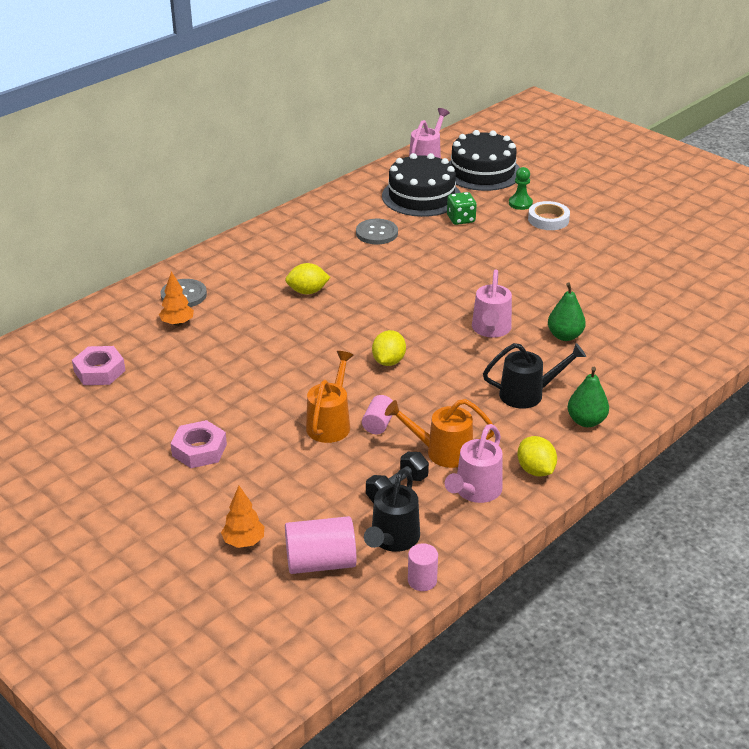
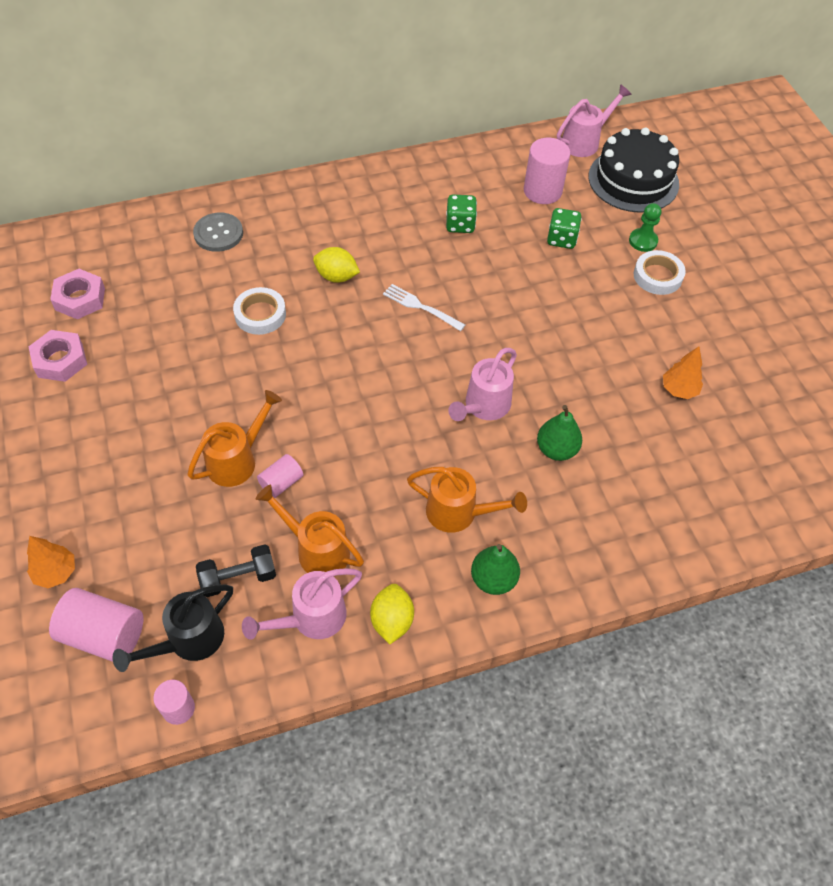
camera: 25 degrees right, 20 degrees up
(177, 323) = (188, 267): orange tree -> orange tree (679, 390)
(199, 450) = (97, 437): pink nut -> pink nut (60, 360)
(266, 332) = (260, 314): none -> white tape
(376, 233) = (460, 225): grey button -> green dice
(388, 361) = (349, 404): yellow lemon -> none
(391, 289) = (421, 307): none -> white fork
(421, 196) = (542, 191): black cake -> pink cylinder
(528, 394) = (459, 513): black watering can -> orange watering can

